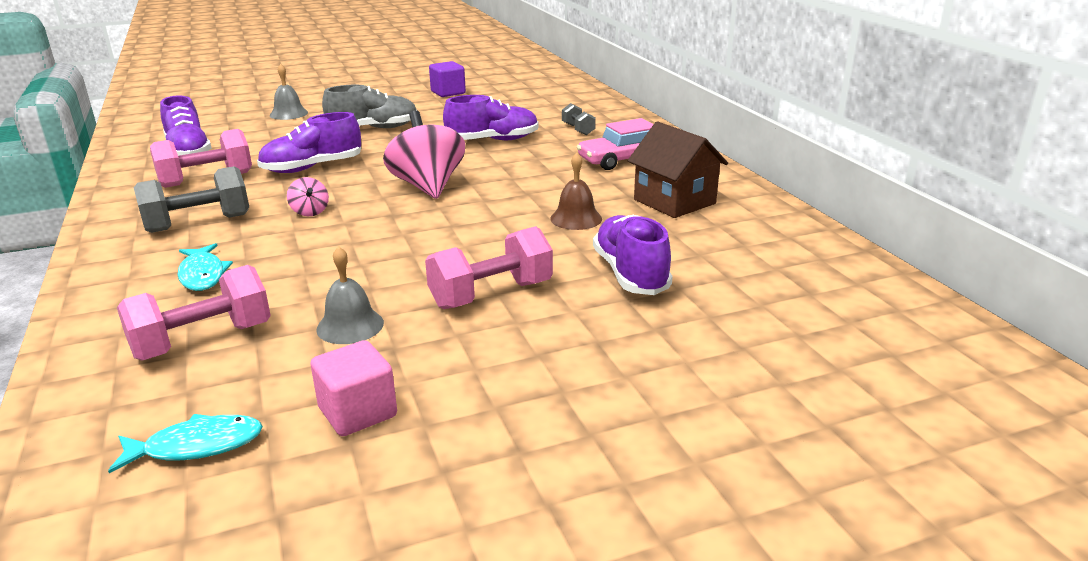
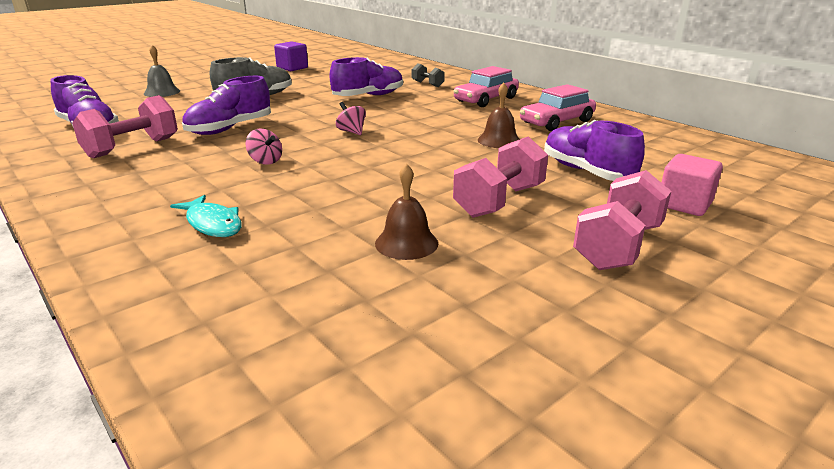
camera: 20 degrees left, 0 degrees up
(197, 446) = (375, 376): turquoise fish -> none
(198, 223) = (161, 183): grey dumbbell -> none
(203, 341) = (275, 280): pink dumbbell -> pink dumbbell (617, 246)
(350, 326) = (406, 243): grey bell -> brown bell
(358, 412) = (497, 312): pink cube -> pink cube (684, 204)
(427, 186) = (351, 132): pink spinning top -> pink spinning top, size x0.46
(674, 201) = (556, 122): brown house -> pink car

